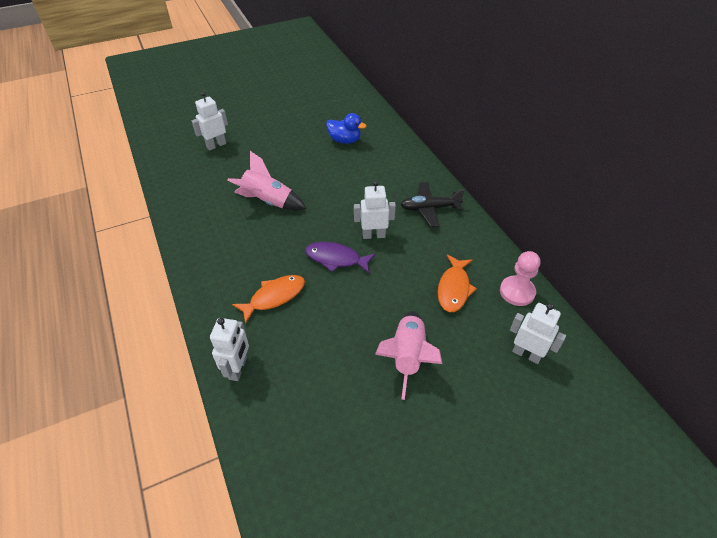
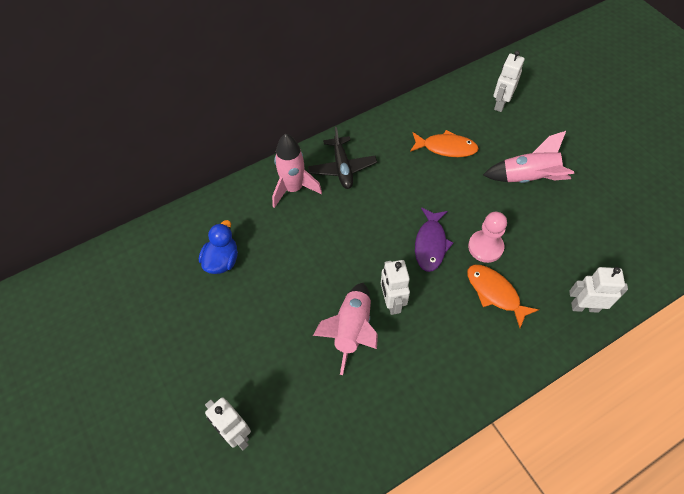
camera: 95 degrees left, 10 degrees up
(373, 235) = (390, 214): white robot -> white robot (392, 302)
(408, 178) = (293, 189): none -> pink rocket
(517, 292) = (439, 106): pink pawn -> pink pawn (485, 247)

